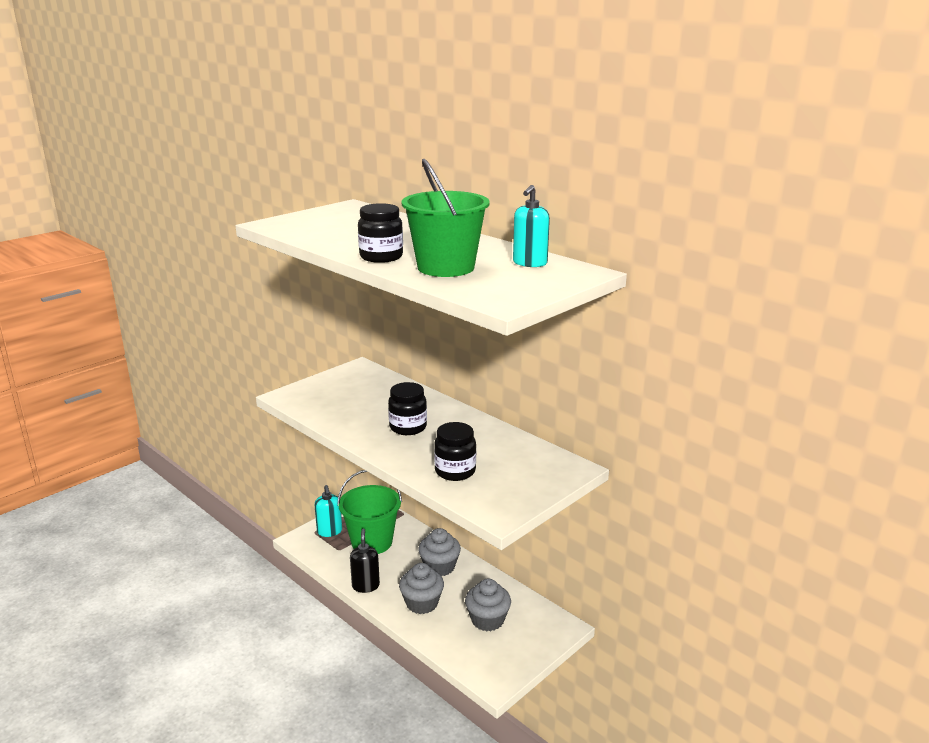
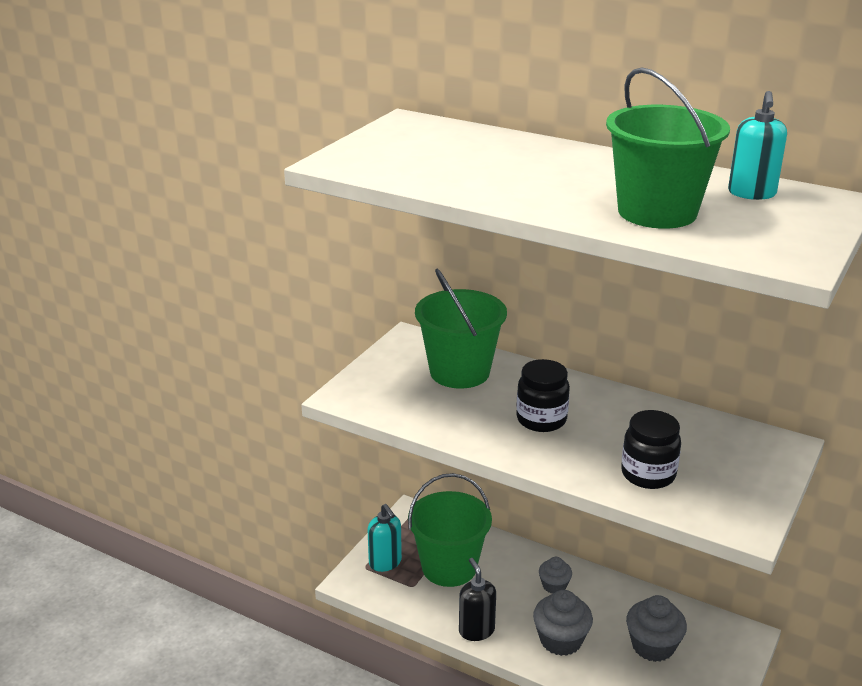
camera: 15 degrees left, 5 degrees up
(376, 391) = (459, 372): none -> green bucket
(381, 257) = (554, 204): black jar -> none
(439, 567) = (554, 585): grey cupcake -> grey cupcake, size x0.61

